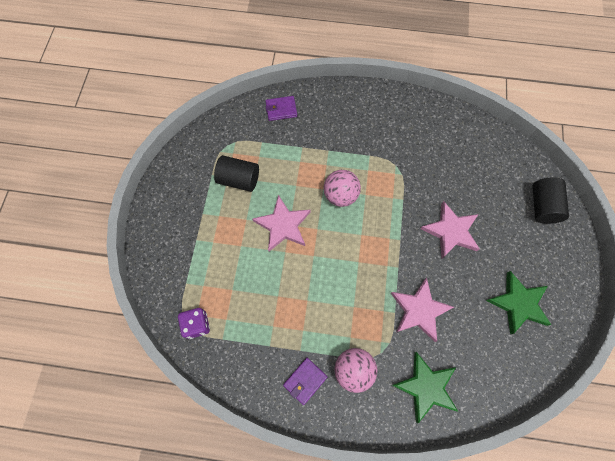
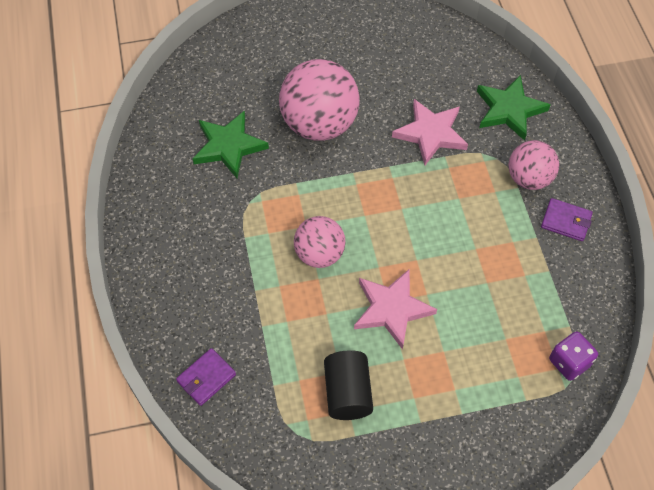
camera: 110 degrees left, 10 degrees down
(281, 109) = (206, 378): purple wallet -> purple wallet turned 75 degrees clockwise
(451, 231) = (319, 124): pink star -> pink ball
(518, 303) = (378, 48): green star -> green star (229, 146)
(542, 206) = (249, 44): black cylinder -> none

